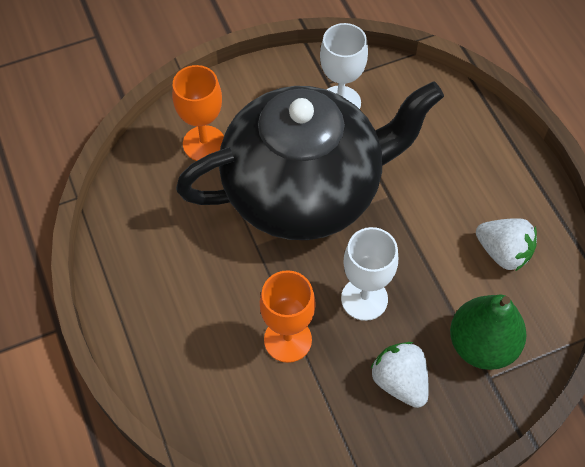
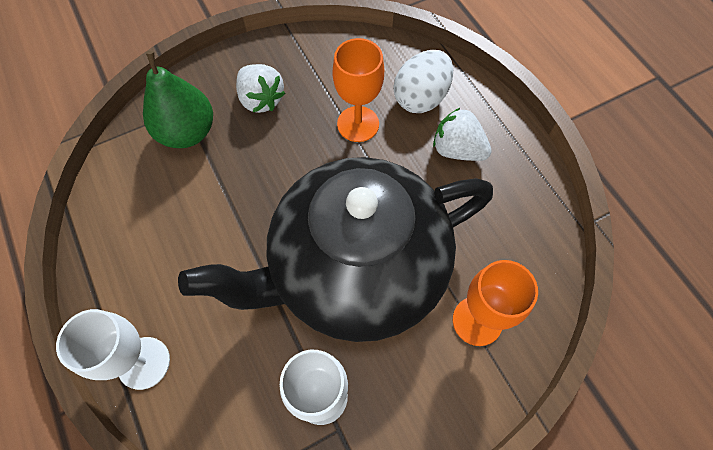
camera: 175 degrees right, 5 degrees up
(210, 368) = (421, 98): none -> white egg
(364, 299) = (291, 163): white goblet -> white goblet (144, 363)
(503, 252) = (151, 218): white strawberry -> white strawberry (457, 150)

